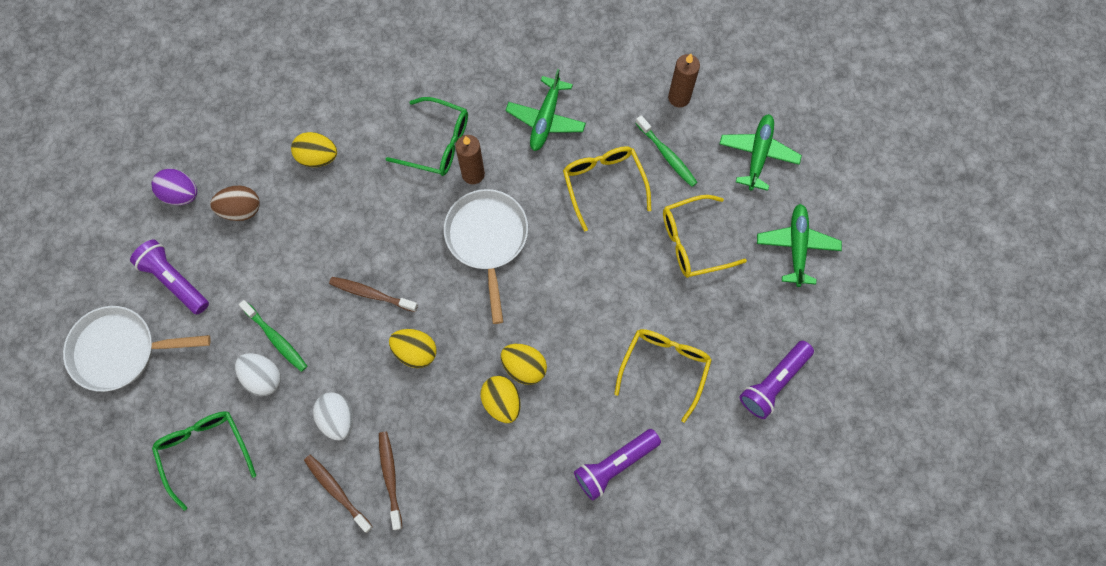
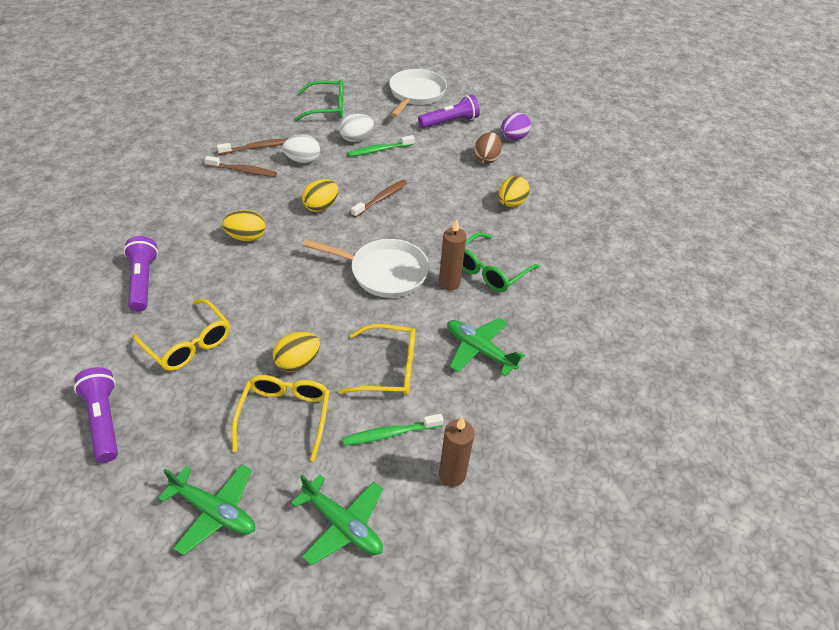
camera: 110 degrees right, 25 degrees down
(524, 367) = (262, 258): yellow egg -> yellow egg (297, 362)

